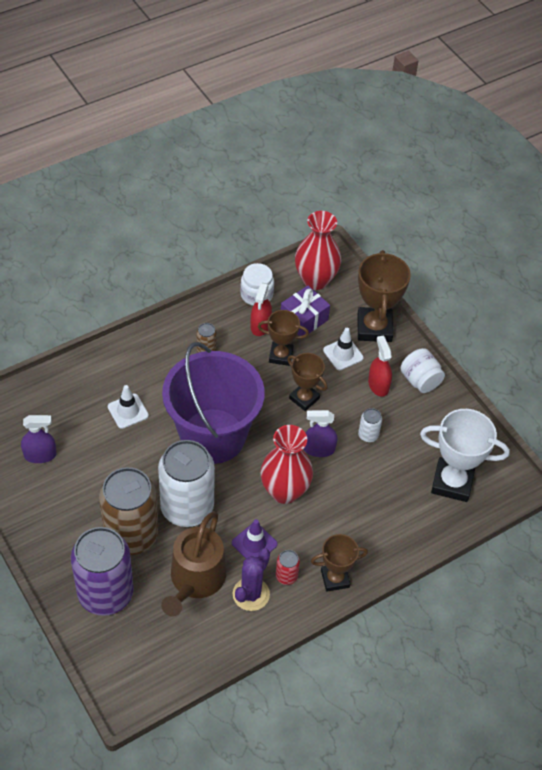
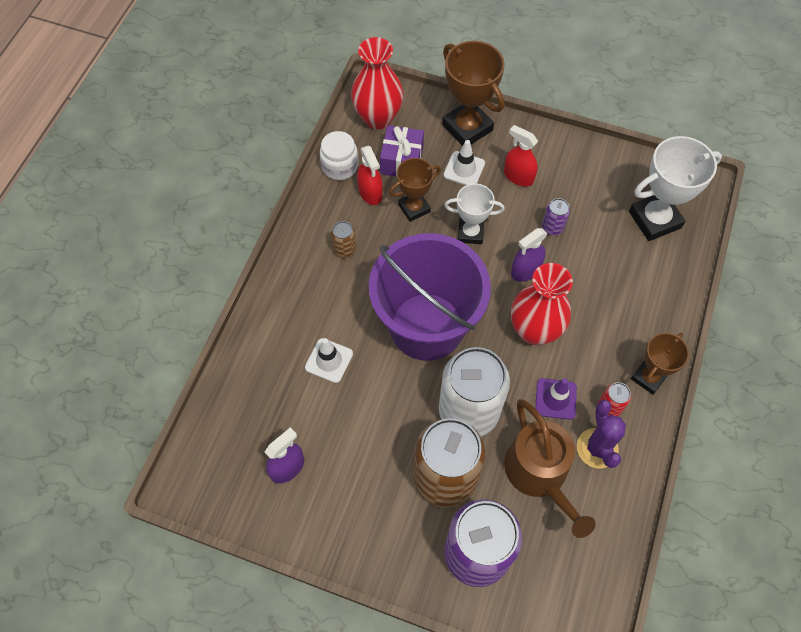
camera: 35 degrees left, 10 degrees up
(304, 398) = (470, 233): brown trophy -> white trophy
(368, 435) = (552, 227): white can -> purple can
(420, 380) = (547, 148): white jar -> none

